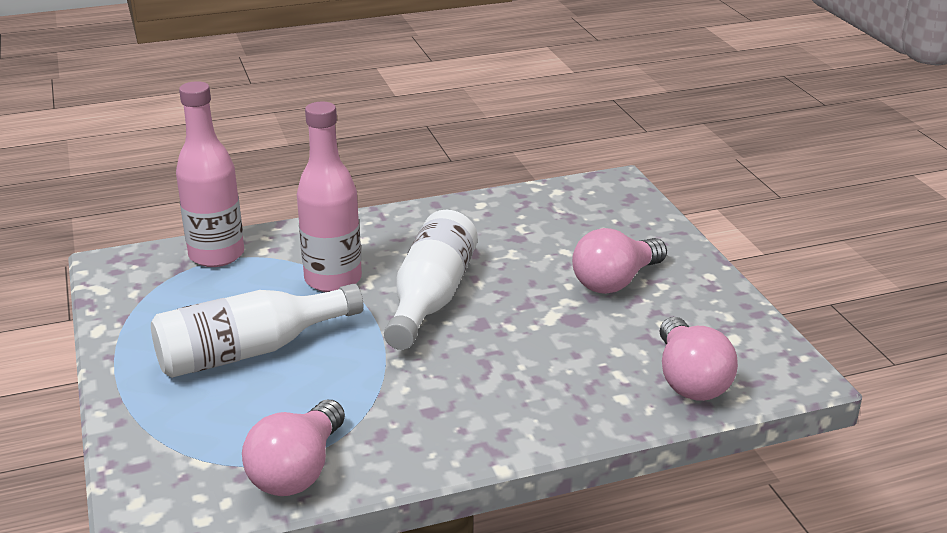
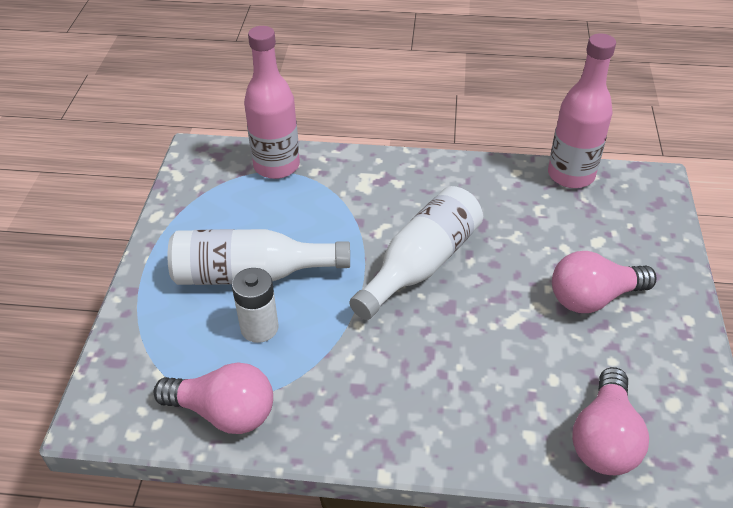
camera: 25 degrees right, 15 degrees up
(290, 392) = (259, 328): none -> white battery
(298, 470) = (224, 412): pink light bulb -> pink light bulb turned 120 degrees counterclockwise
(333, 279) = (352, 219): pink bottle -> pink bottle (571, 175)

